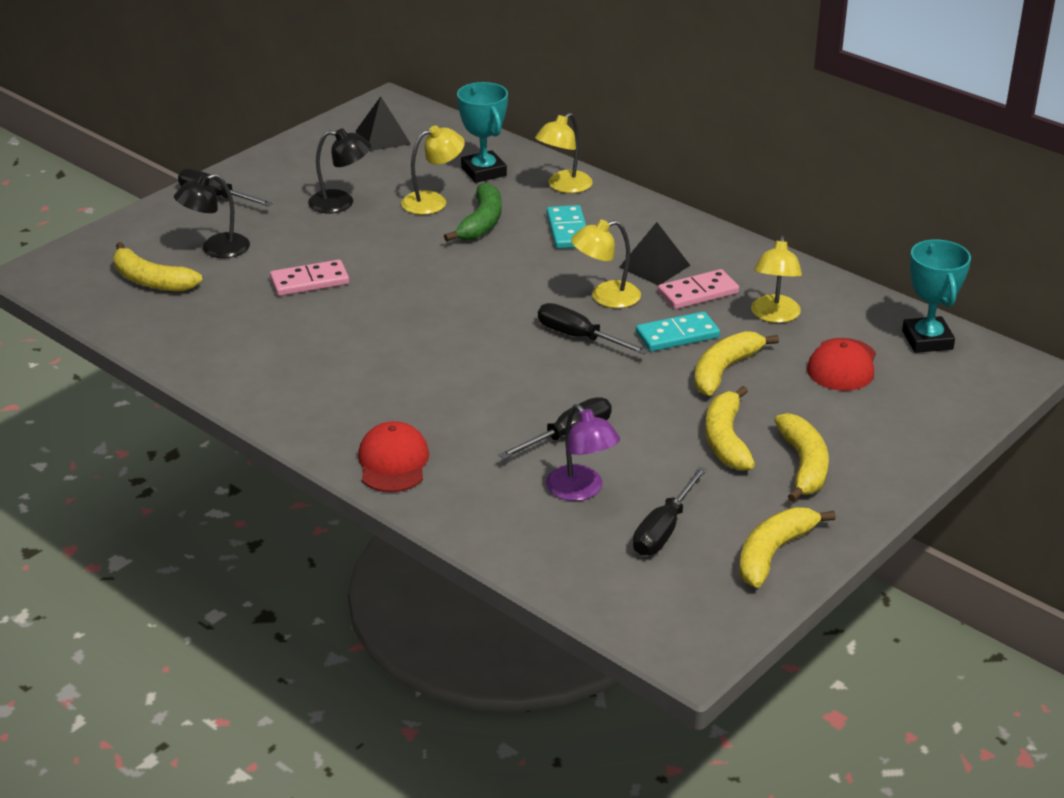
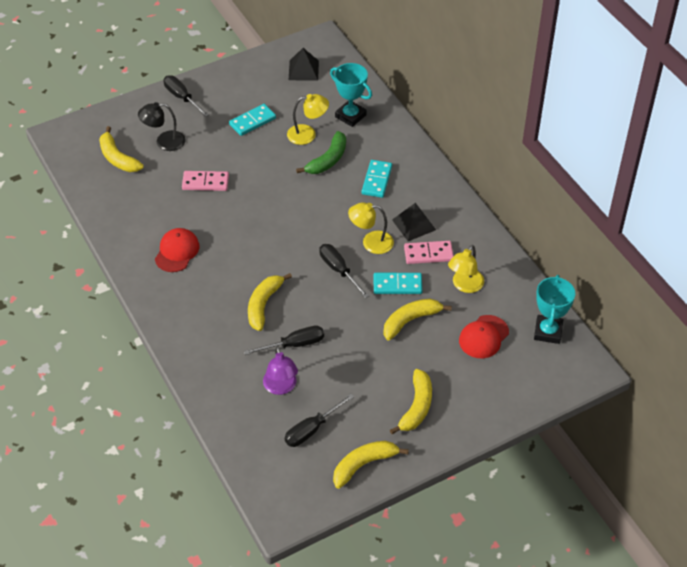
camera: 20 degrees right, 15 degrees up
(341, 203) = (252, 121): black lamp -> turquoise domino
(393, 462) = (188, 336): red cap -> red cap (177, 251)
(483, 172) = (350, 116): turquoise trophy -> turquoise trophy turned 45 degrees counterclockwise
(563, 186) = (393, 141): yellow lamp -> none
(726, 440) = (382, 374): yellow banana -> yellow banana (264, 305)

